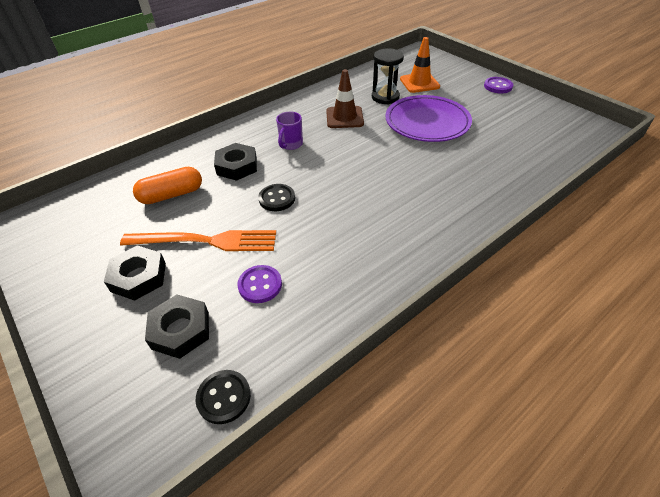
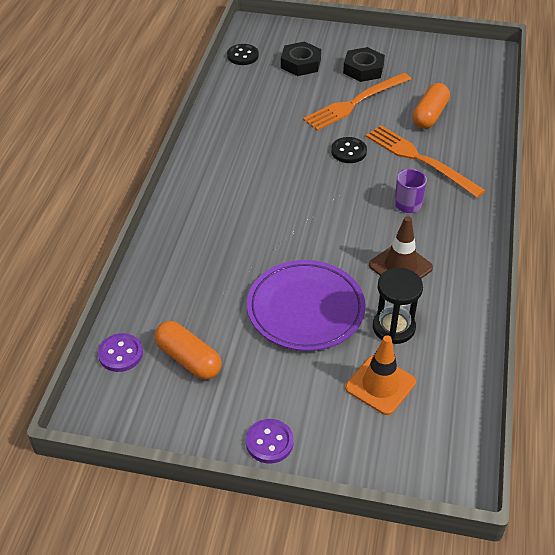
camera: 140 degrees right, 0 degrees up
(237, 166) = (420, 159): black nut -> orange fork
(260, 285) = (285, 100): purple button -> purple button (120, 354)
(523, 129) = (188, 359): none -> orange capsule

